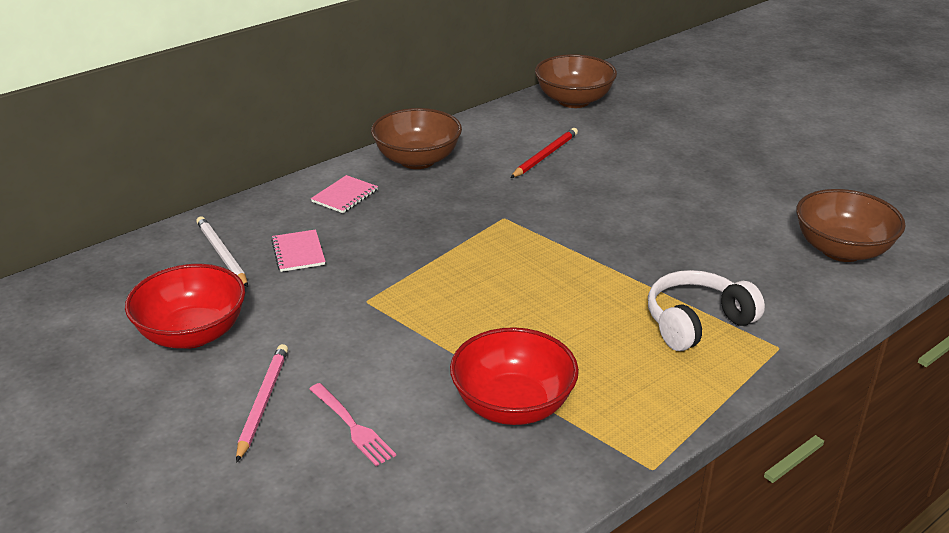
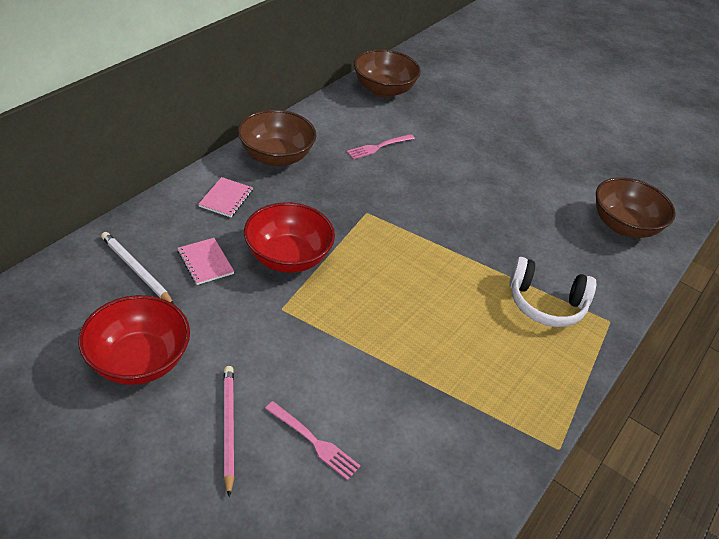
camera: 20 degrees left, 10 degrees up
(513, 405) = (436, 402): red bowl -> red bowl (288, 257)
(545, 155) = (379, 147): red pencil -> pink fork
(696, 322) = (545, 304): white headphones -> white headphones turned 120 degrees counterclockwise

